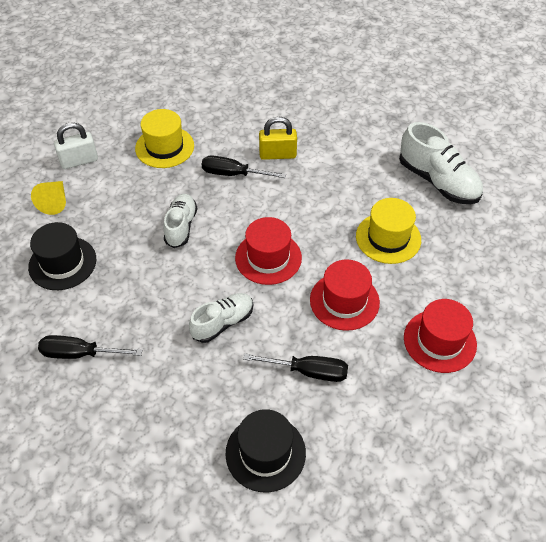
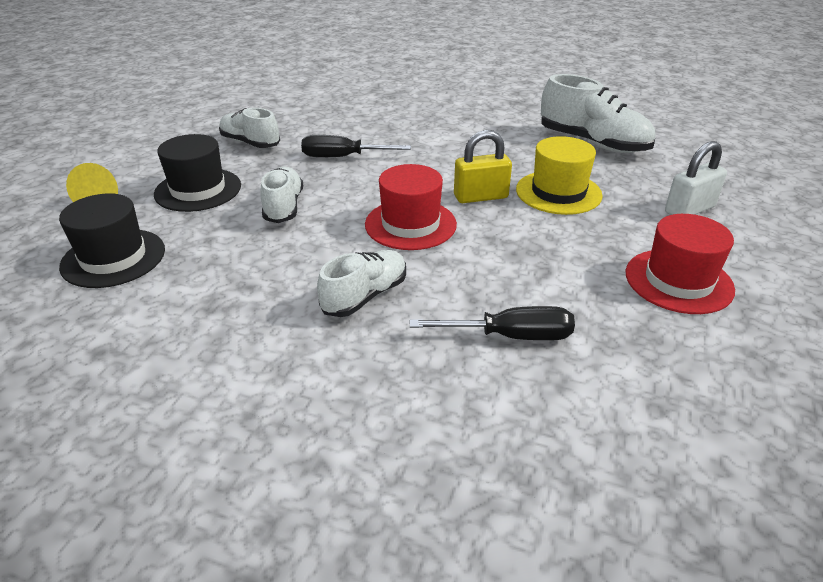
camera: 10 degrees left, 15 degrees down
(79, 161) = (137, 162): white padlock -> white padlock (689, 210)
(79, 353) = (140, 358): black screwdriver -> none
(164, 147) = (250, 143): yellow hat -> white shoe
(265, 453) = (481, 452): black hat -> black hat (198, 190)
(277, 154) = (393, 138): yellow padlock -> yellow padlock (480, 197)
(344, 301) = (529, 255): red hat -> none

